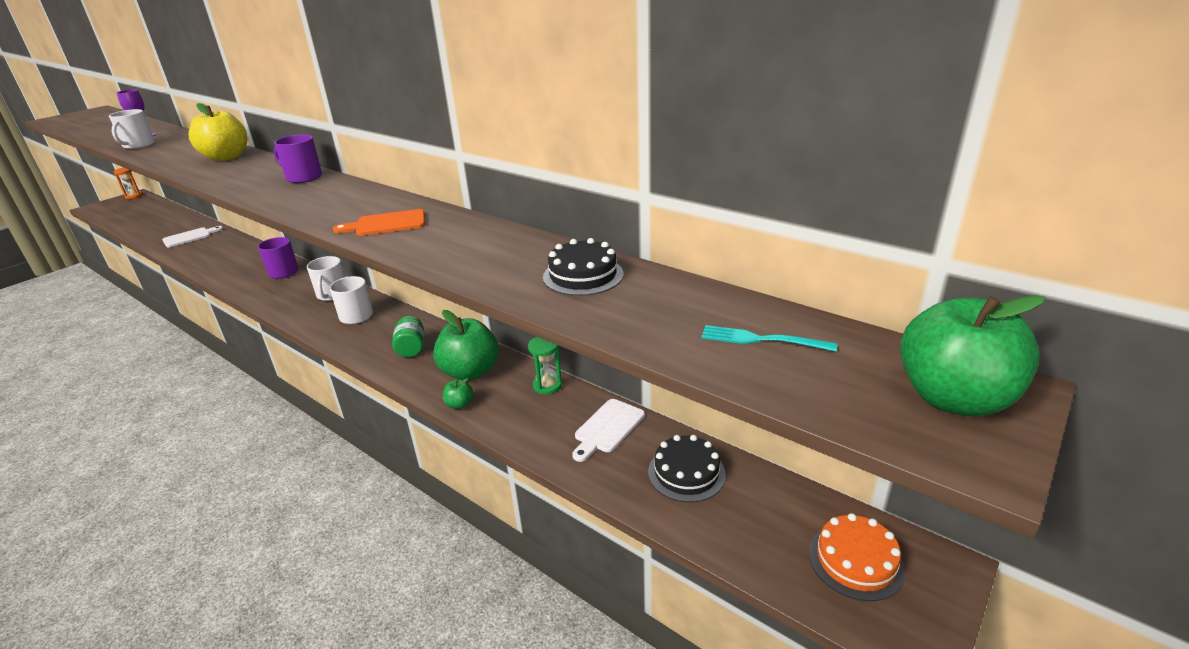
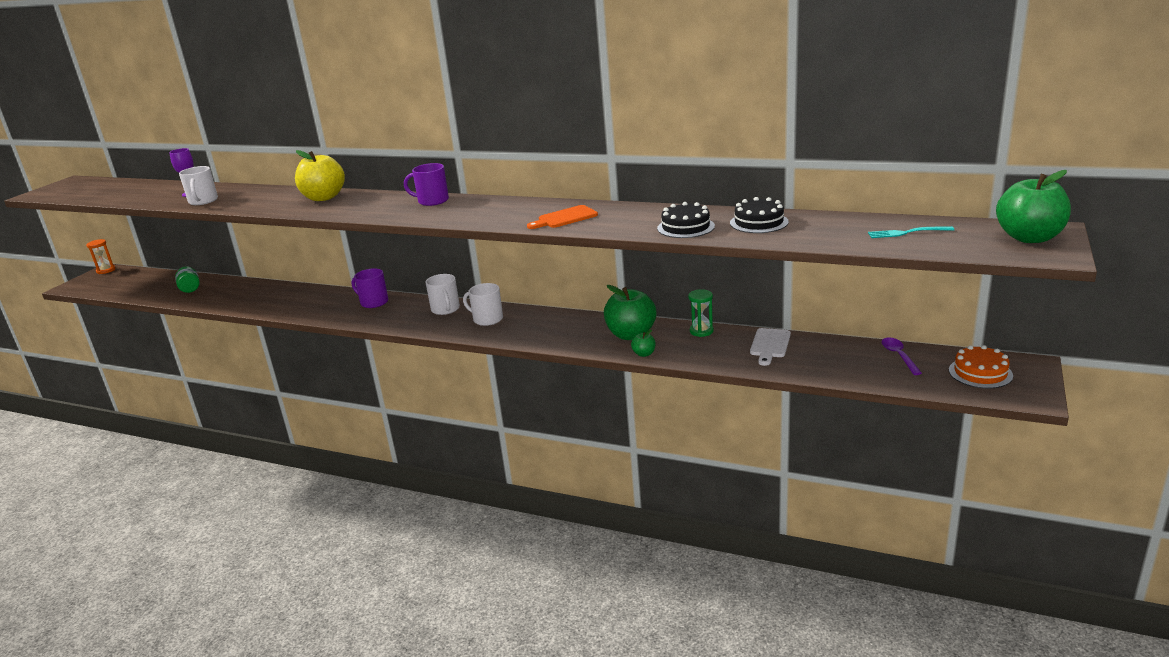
camera: 15 degrees left, 5 degrees down
(189, 237) = (231, 293): white cutting board -> none
(411, 348) = (564, 330): green jar -> green jar (190, 288)
(686, 473) = (845, 356): black cake -> black cake (685, 227)
(757, 493) = (899, 356): none -> purple spoon

